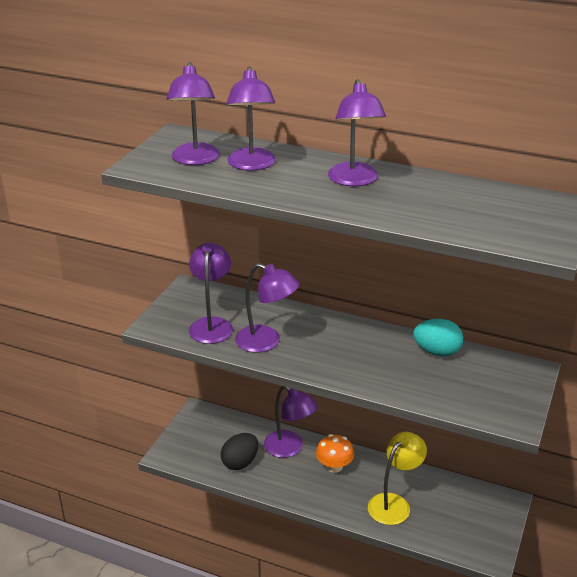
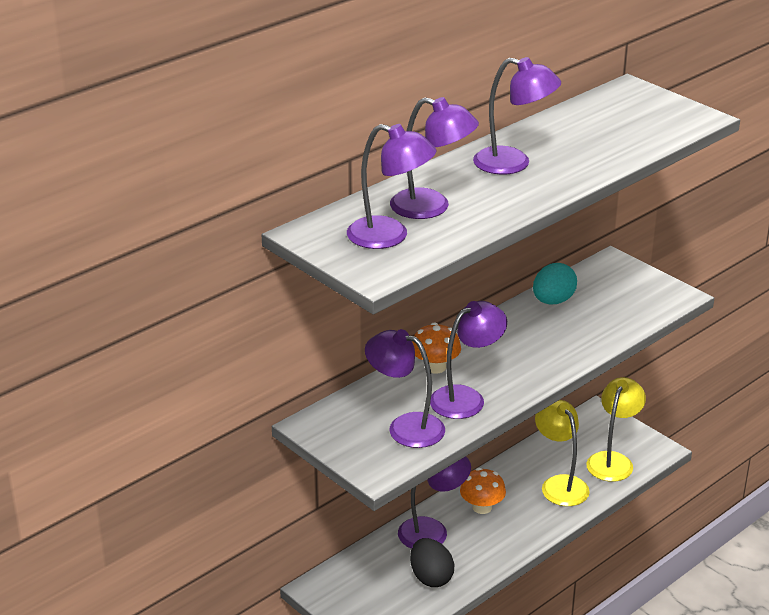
camera: 65 degrees left, 0 degrees up
(295, 318) = (435, 367): none -> orange mushroom
(451, 529) = (613, 460): none -> yellow lamp

